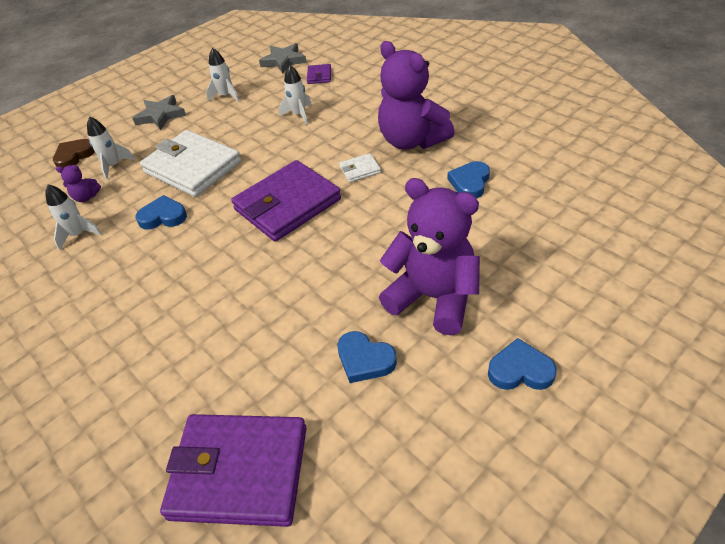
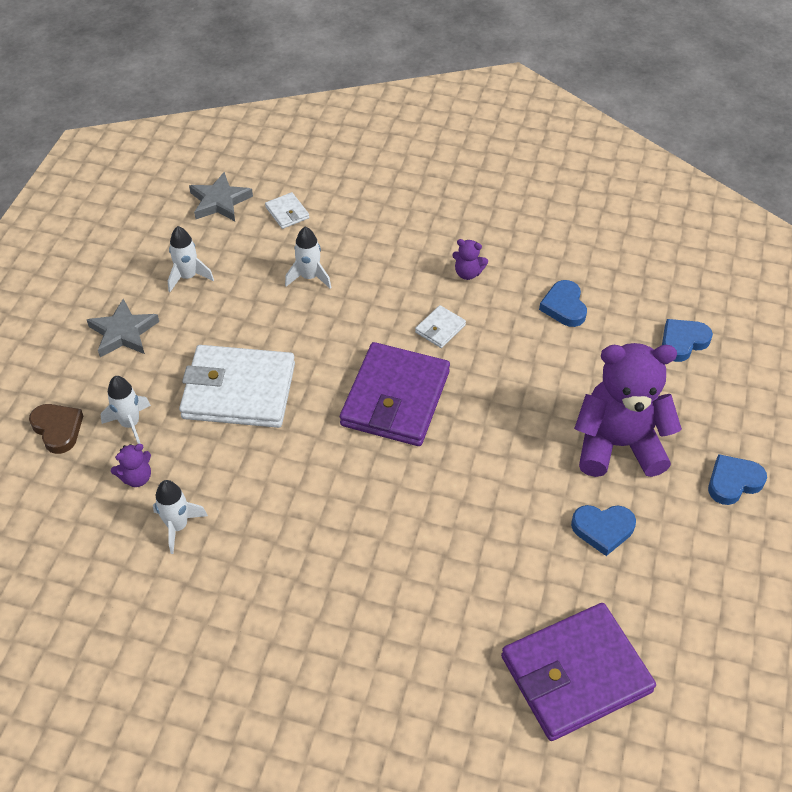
camera: 35 degrees left, 5 degrees up
(74, 156) = (58, 429): brown heart -> brown heart turned 135 degrees clockwise
(163, 216) = (263, 465): blue heart -> blue heart (683, 342)
(319, 76) = (287, 213): purple wallet -> white wallet
(411, 140) = (468, 273): purple teddy bear -> purple teddy bear, size x0.40

